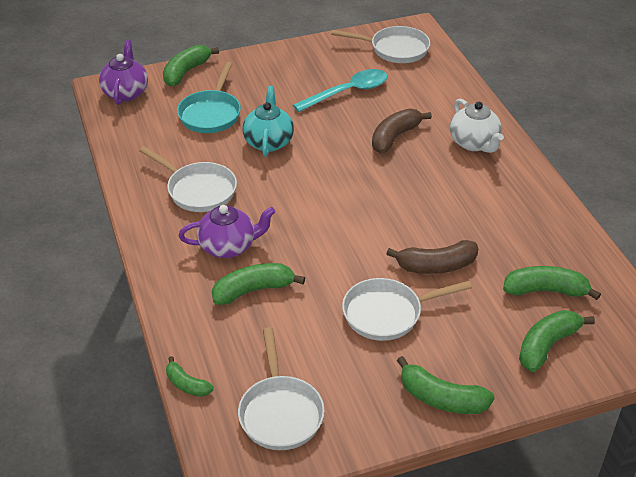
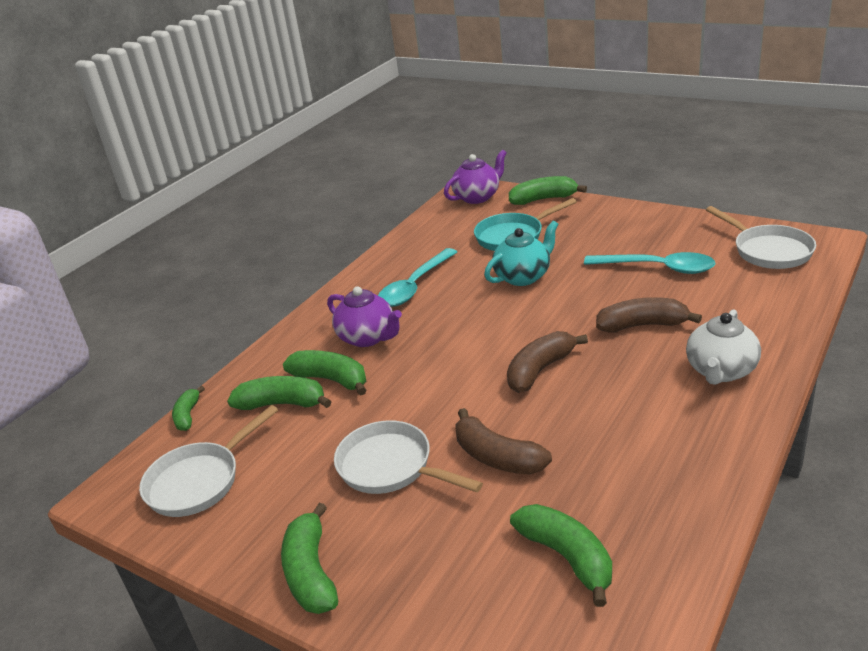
camera: 55 degrees right, 10 degrees down
(198, 190) = (415, 286): white pan -> turquoise spoon
(379, 200) = (540, 370): none -> brown banana
(547, 345) = (478, 611): green banana -> green banana (282, 404)

